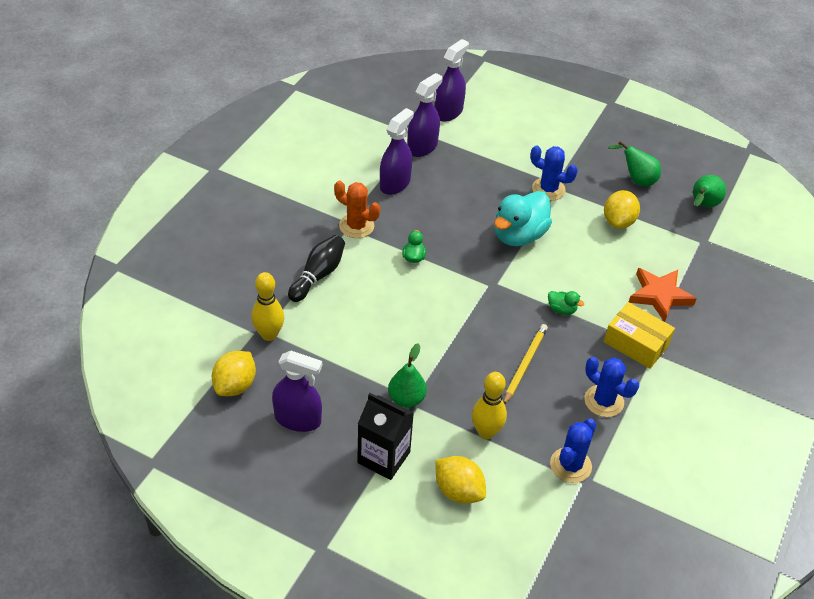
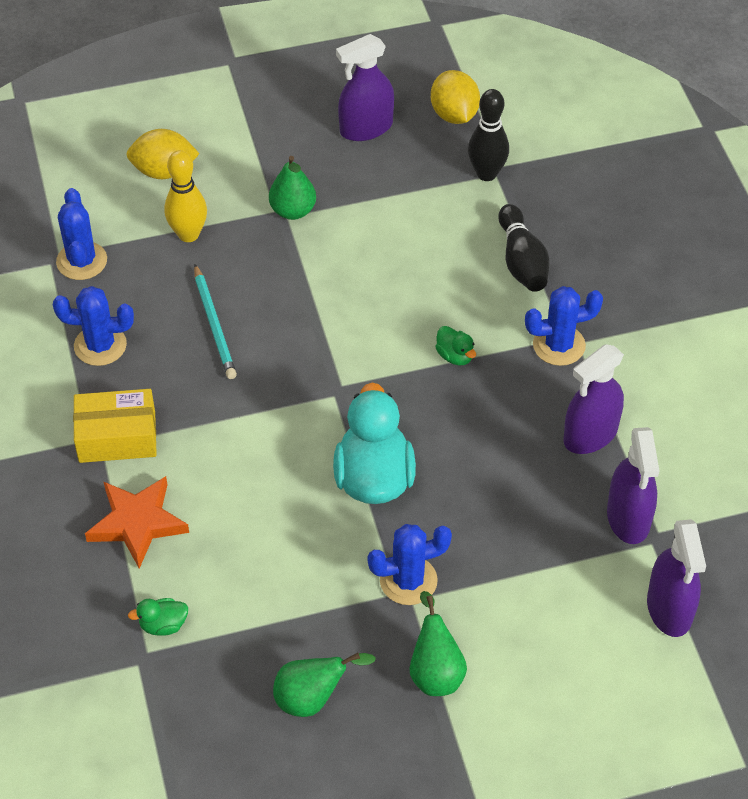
camera: 140 degrees right, 5 degrees up
(269, 334) = (486, 174): yellow bowling pin -> black bowling pin
(356, 226) = (559, 345): orange cactus -> blue cactus
(383, 457) = (257, 151): black carton -> none
(395, 183) = (590, 435): purple spray bottle -> purple spray bottle turned 60 degrees clockwise
(524, 364) = (214, 325): yellow pencil -> turquoise pencil
(561, 309) = (234, 417): green duck -> green duck (163, 625)
(618, 222) = (275, 599): yellow lemon -> none
(703, 205) = (187, 726): green pear -> green pear (435, 671)

